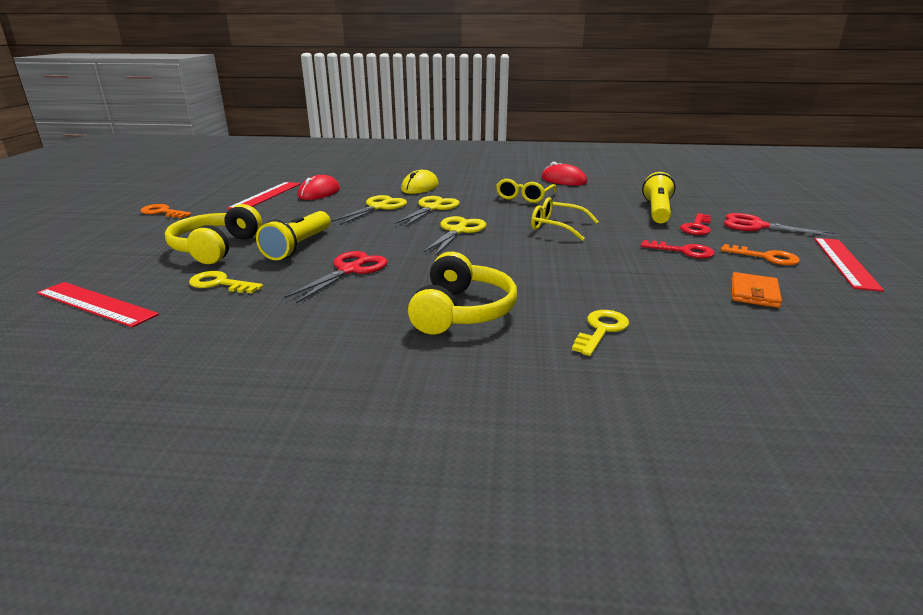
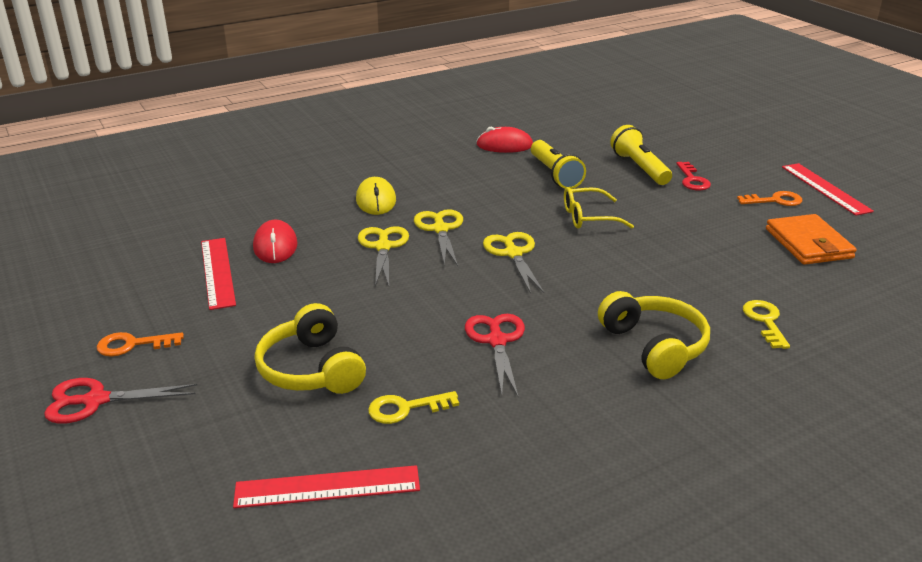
camera: 35 degrees left, 5 degrees up
(298, 246) = (396, 332): yellow flashlight -> yellow flashlight (555, 174)
(524, 197) = (503, 183): yellow glasses -> none
(683, 251) = (716, 214): red key -> none
(754, 293) = (808, 243): orange wallet -> orange wallet, size x1.57
(757, 226) = (730, 163): red scissors -> red scissors (95, 400)

